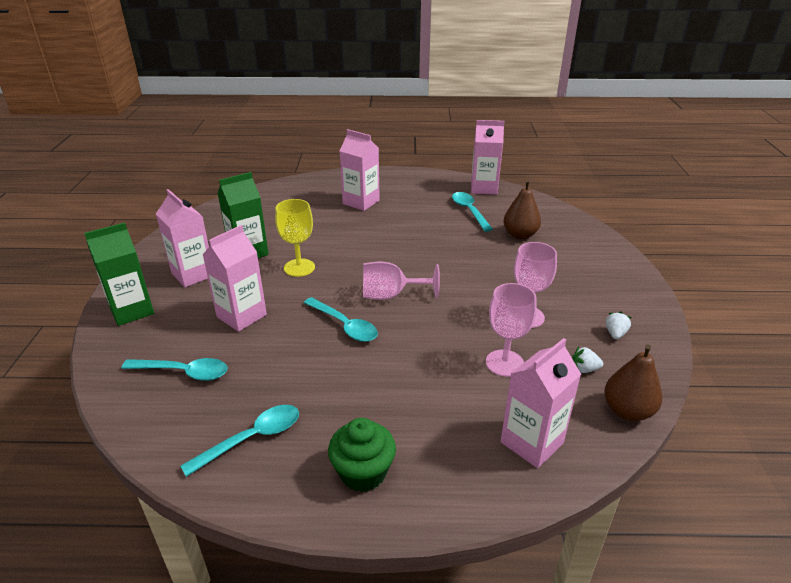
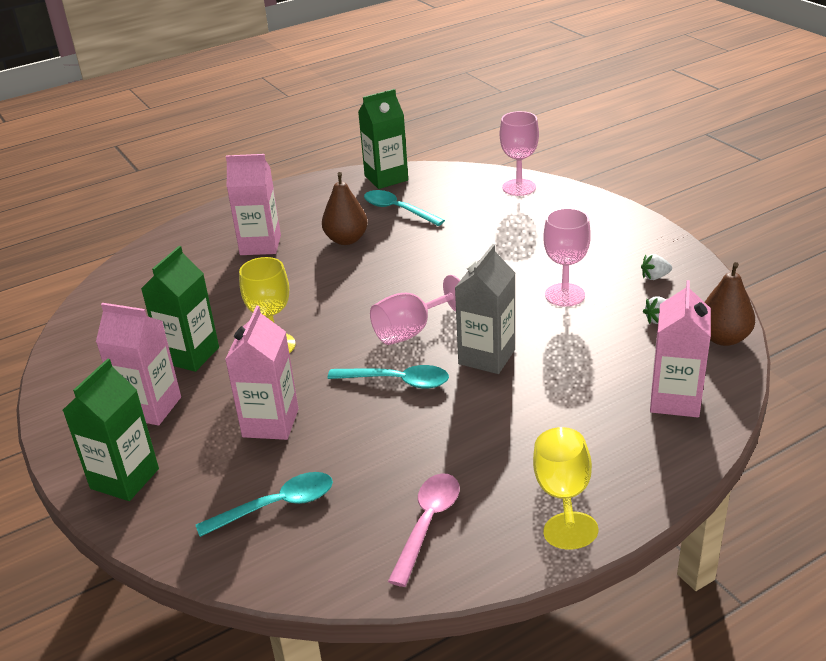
camera: 30 degrees left, 0 degrees up
(252, 438) = (427, 524): turquoise spoon -> pink spoon
(363, 472) = (563, 496): green cupcake -> yellow goblet
(422, 336) = (487, 357): none -> grey carton
(484, 188) = (386, 178): pink carton -> green carton
(504, 363) = (587, 345): pink goblet -> pink goblet (519, 187)
(520, 235) = (477, 216): brown pear -> brown pear (346, 240)
(615, 333) = (654, 277): white strawberry -> white strawberry turned 90 degrees counterclockwise

